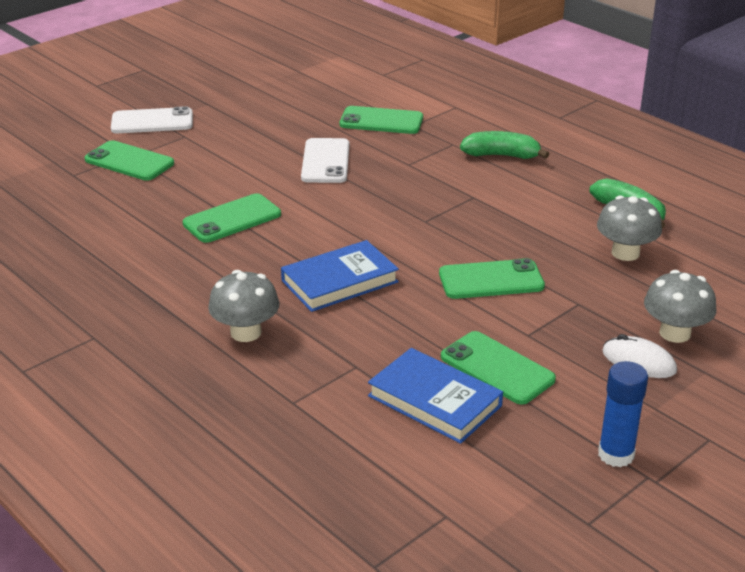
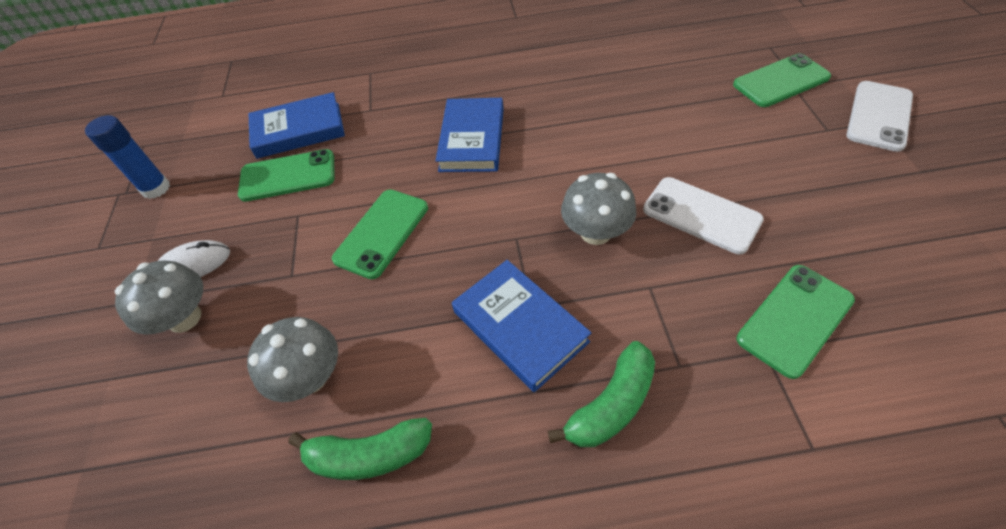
camera: 130 degrees right, 20 degrees up
(232, 219) = (622, 112): green phone -> none
(246, 332) = (457, 74): grey mushroom -> grey mushroom (595, 232)
(492, 195) = (519, 327): none -> blue book

